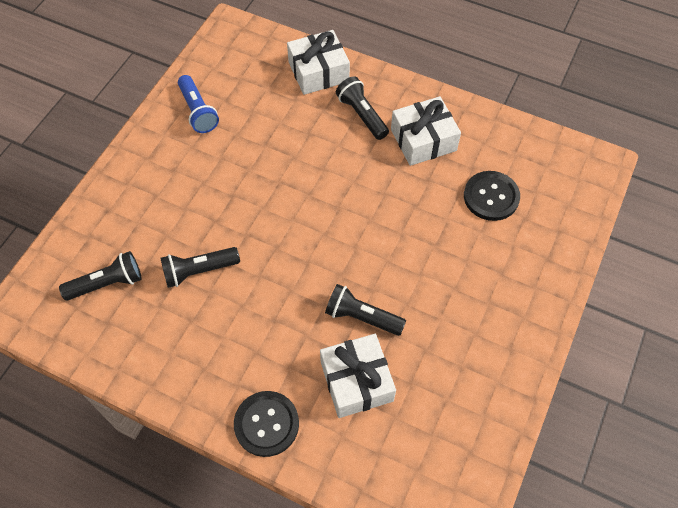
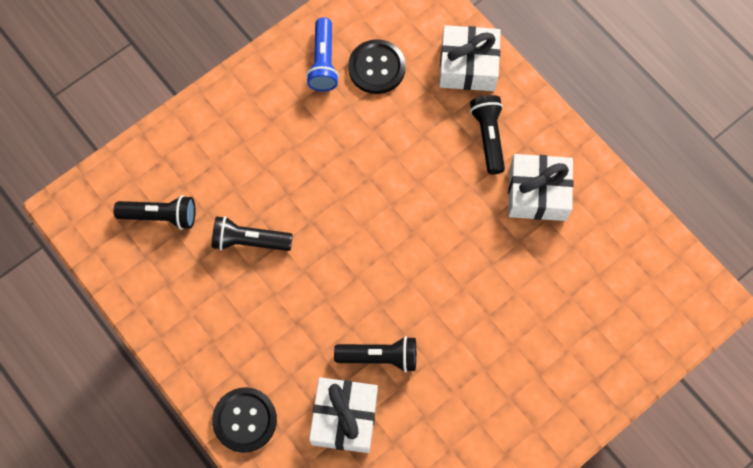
camera: 25 degrees right, 10 degrees up
(361, 317) = (380, 357): black flashlight -> black flashlight turned 135 degrees clockwise
(491, 197) = (573, 288): black button -> black button (376, 68)

